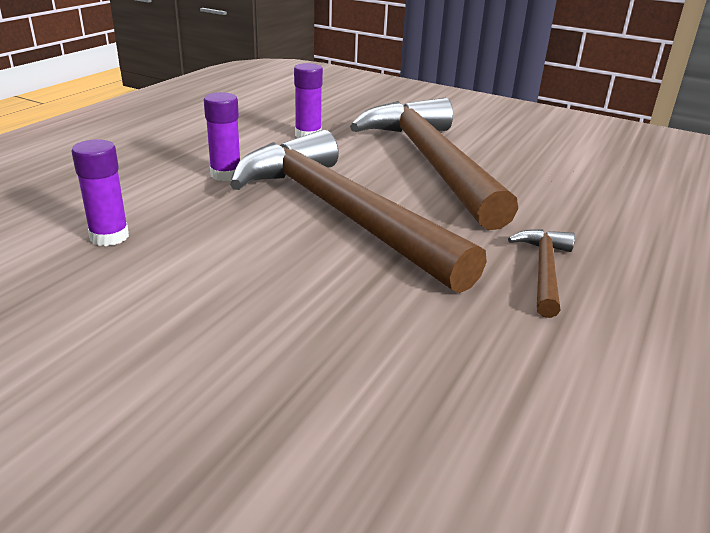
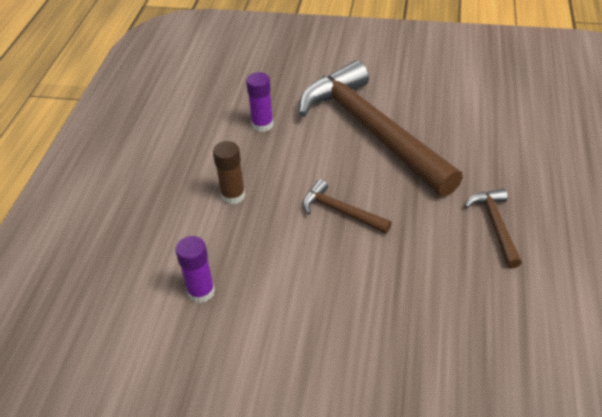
camera: 15 degrees left, 15 degrees up
(226, 174) = (233, 195): purple glue stick -> brown glue stick
(341, 213) = (341, 211): brown hammer -> brown hammer, size x0.42

